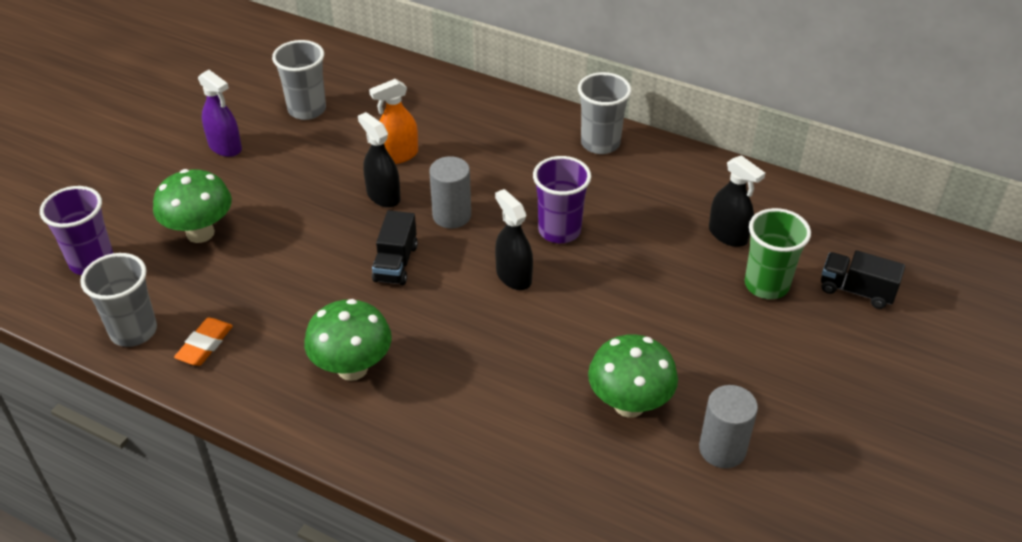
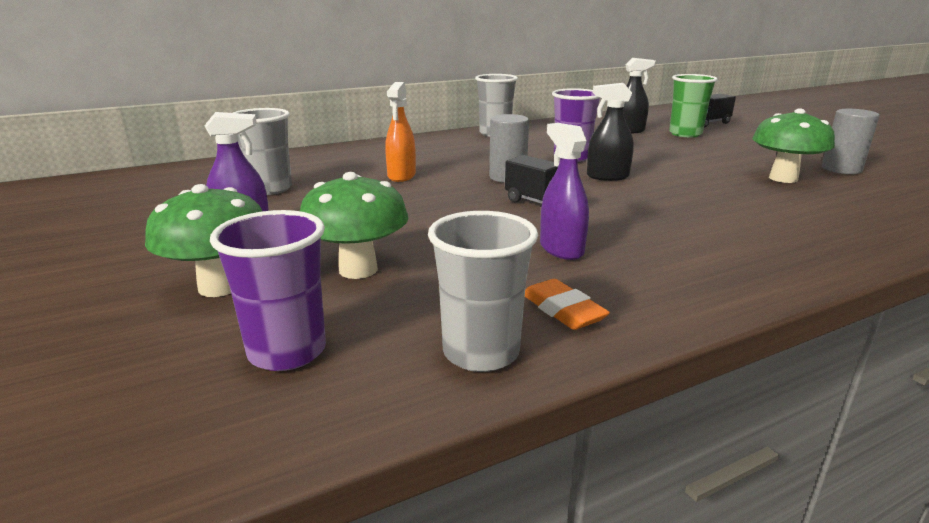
camera: 55 degrees left, 20 degrees down
(303, 310) = (561, 249): none -> purple spray bottle
(352, 368) = (673, 247): green mushroom -> green mushroom (220, 287)
(383, 196) = (444, 190): black spray bottle -> none

